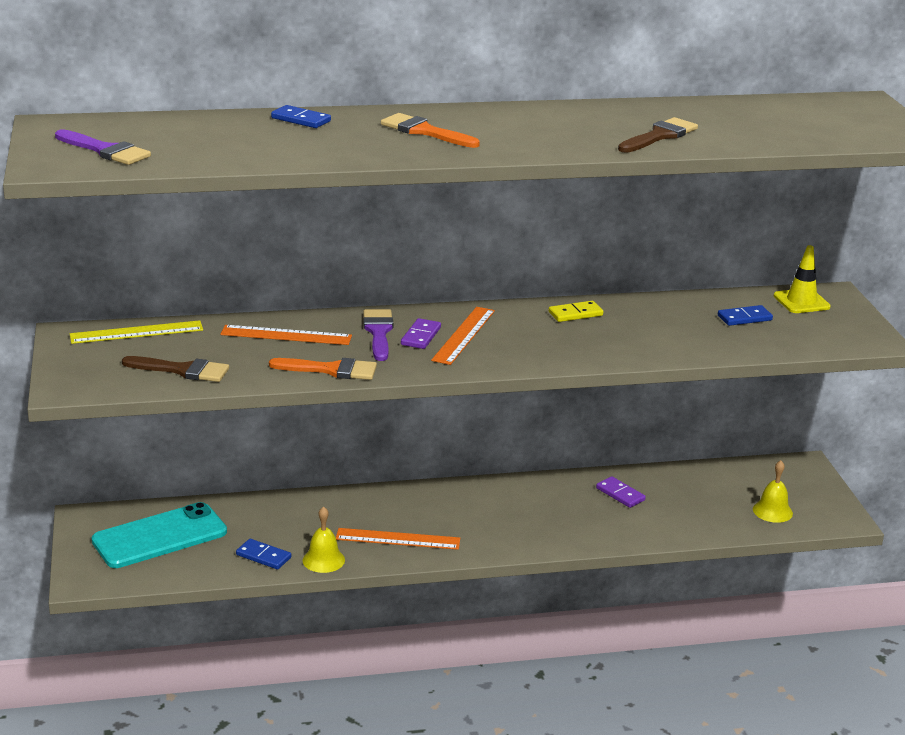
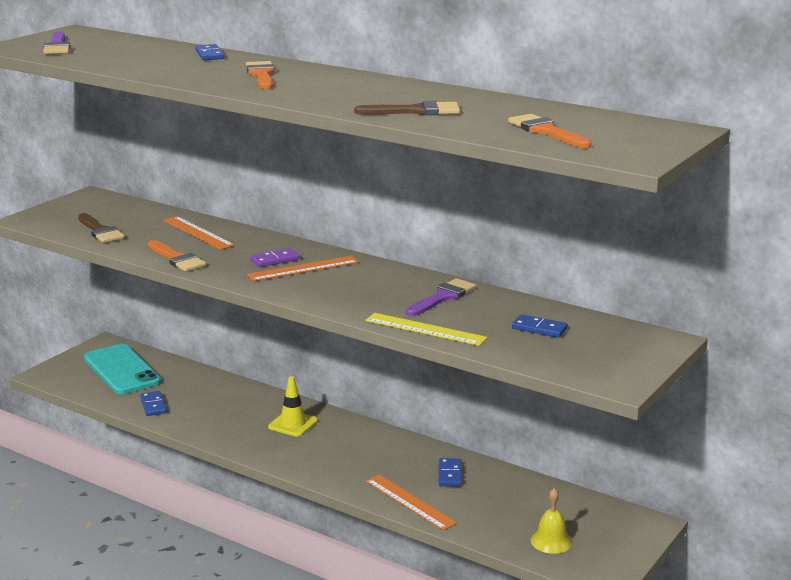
camera: 45 degrees right, 5 degrees down
(136, 332) = (124, 205): yellow ruler -> yellow ruler (425, 329)
(160, 536) = (122, 370): turquoise phone -> turquoise phone turned 45 degrees clockwise
(323, 560) = (181, 423): yellow bell -> none
(378, 332) = (254, 249): purple brush -> purple brush (443, 297)
(398, 539) = (246, 432): orange ruler -> orange ruler (410, 502)
(575, 314) = (411, 282): yellow domino -> none
(620, 494) = (449, 474): purple domino -> blue domino
(796, 128) = (546, 131): none -> orange brush
(801, 301) = (619, 335): yellow traffic cone -> yellow traffic cone (293, 424)

